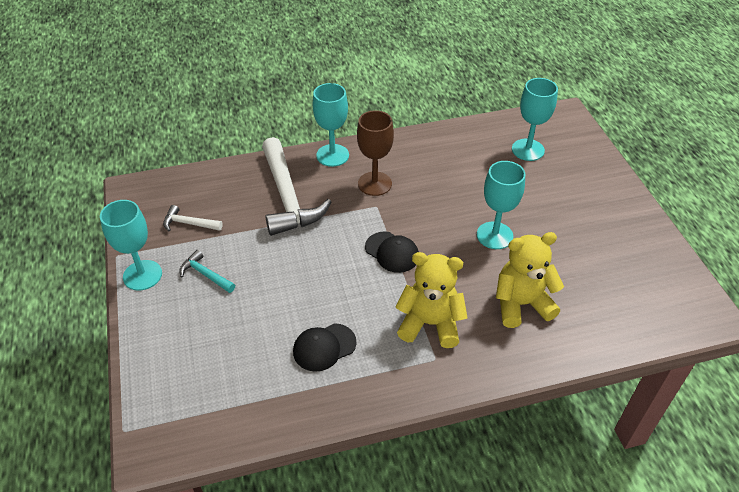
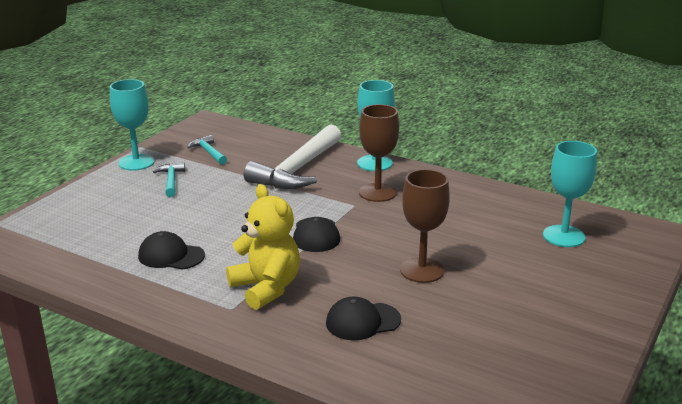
camera: 45 degrees right, 20 degrees down
(189, 223) = (209, 152): white hammer -> turquoise hammer
(494, 235) = (422, 270): turquoise goblet -> brown goblet
(521, 304) = (362, 321): yellow teddy bear -> black cap

